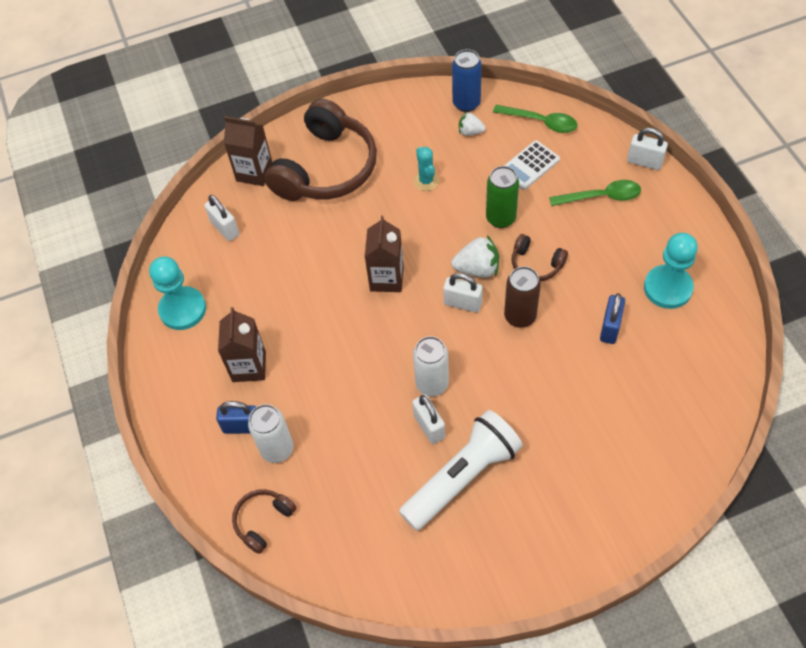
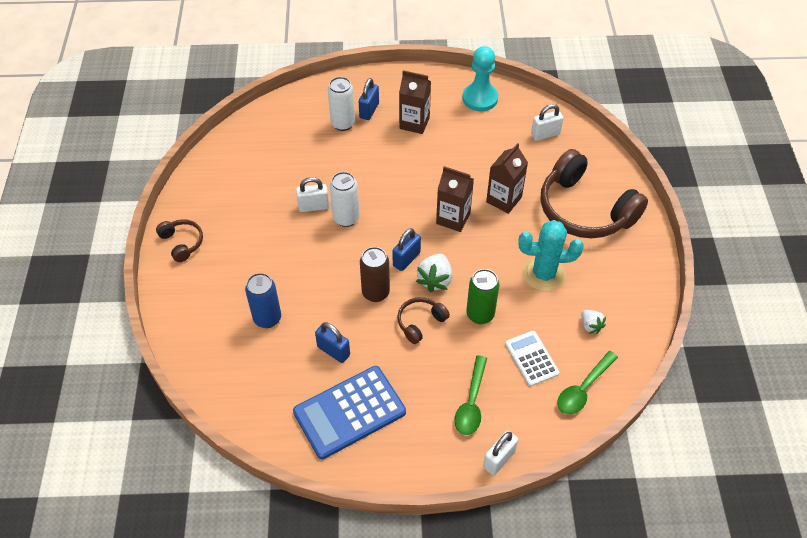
camera: 105 degrees right, 5 degrees down
(254, 172) = (597, 163): brown carton -> brown carton (504, 199)
(263, 521) = (297, 106): brown headphones -> brown headphones (182, 243)
(426, 181) = (544, 274): turquoise cactus -> turquoise cactus, size x1.76
(462, 303) = (406, 259): white padlock -> blue padlock
(462, 477) = (266, 213): white flashlight -> none
(466, 103) = (629, 335): blue can -> blue can (267, 318)
(470, 132) = (590, 326): white strawberry -> white strawberry turned 120 degrees clockwise
(667, 288) = (349, 412): turquoise pawn -> blue calculator

